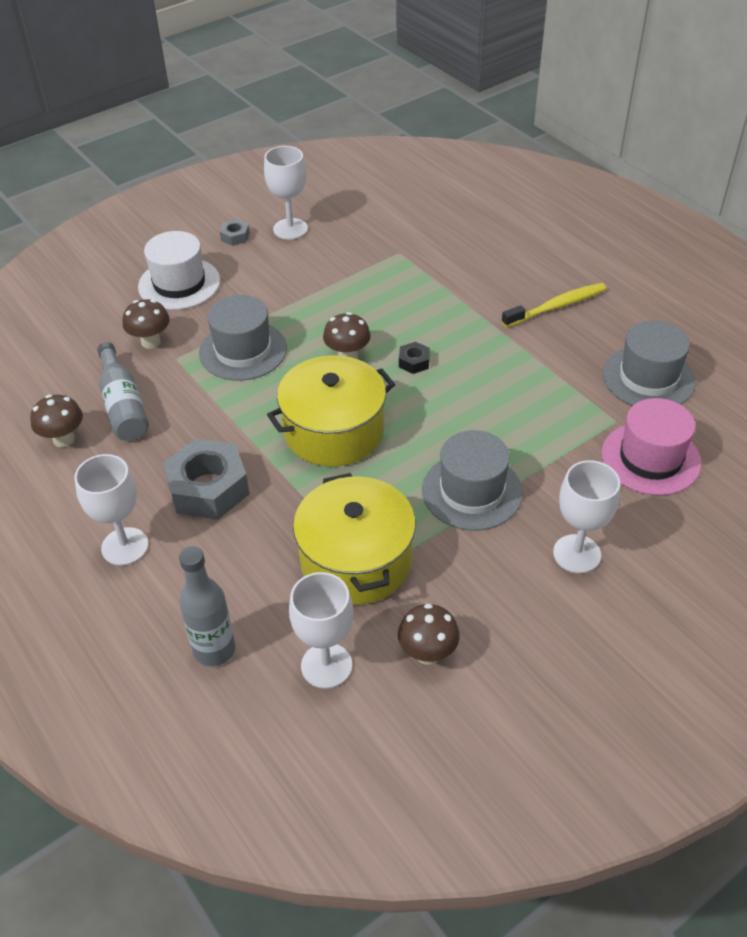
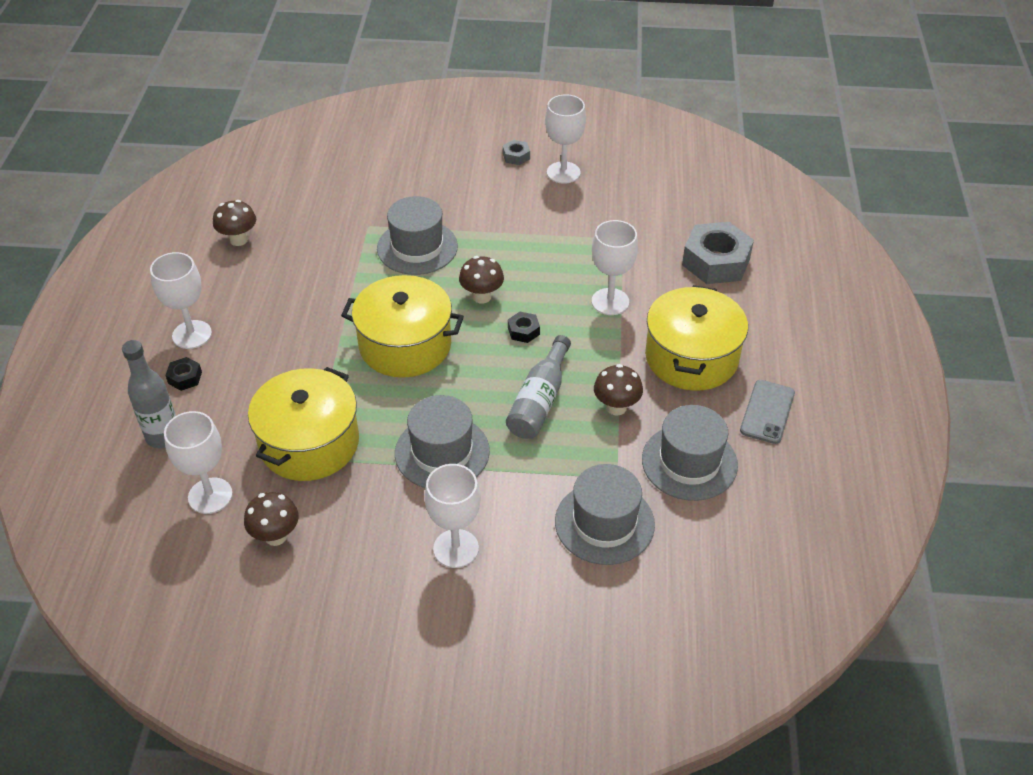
camera: 40 degrees right, 0 degrees up
(123, 405) = (298, 239): grey bottle -> grey bottle (539, 400)
(150, 342) = (366, 204): brown mushroom -> brown mushroom (616, 407)
(168, 586) = (185, 378): none -> black nut
(179, 284) = (435, 171): white hat -> none
(208, 488) = (281, 330): grey nut -> grey nut (716, 262)
(450, 302) = (610, 302): none -> white goblet
(556, 306) = (691, 357): yellow toothbrush -> yellow pot
(650, 458) = (604, 523): pink hat -> grey hat
(651, 312) = (767, 412): none -> grey phone

